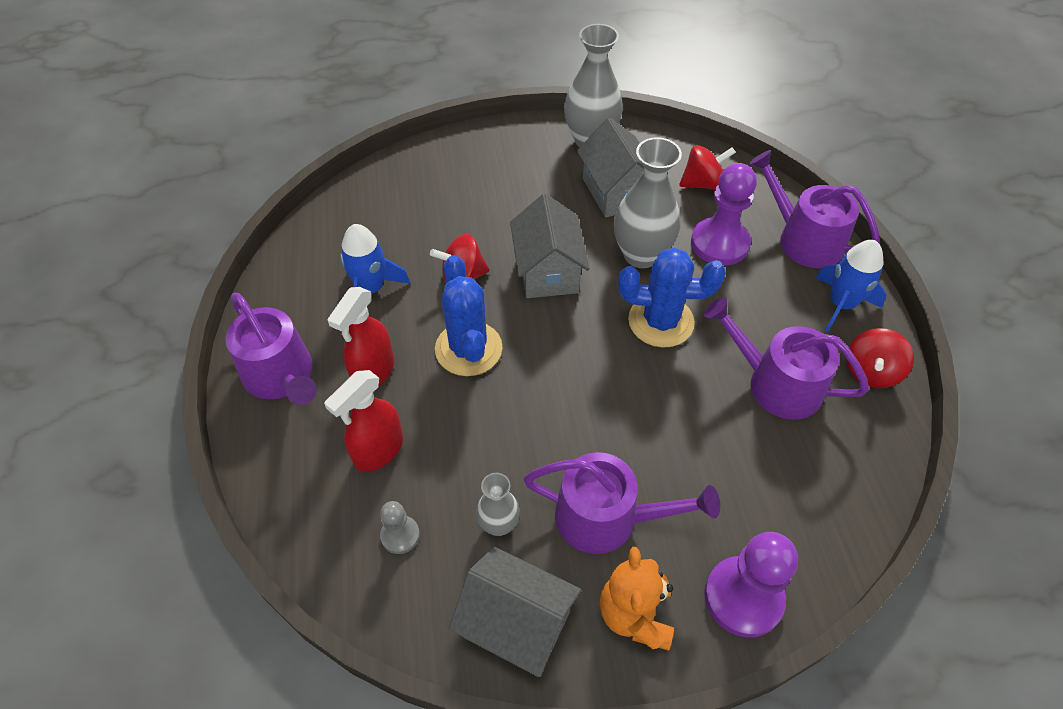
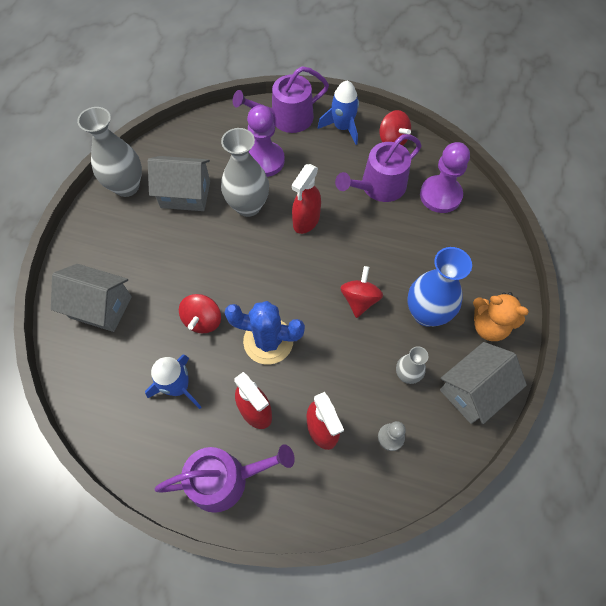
camera: 65 degrees left, 10 degrees up
(548, 271) = (230, 265): grey house -> grey house (100, 307)
(607, 517) = (426, 313): purple watering can -> blue vase
(661, 321) = (306, 221): blue cactus -> red spray bottle
(702, 183) = (210, 144): red spinning top -> red spinning top (359, 300)
(743, 597) = (498, 269): purple pawn -> purple pawn (440, 195)

